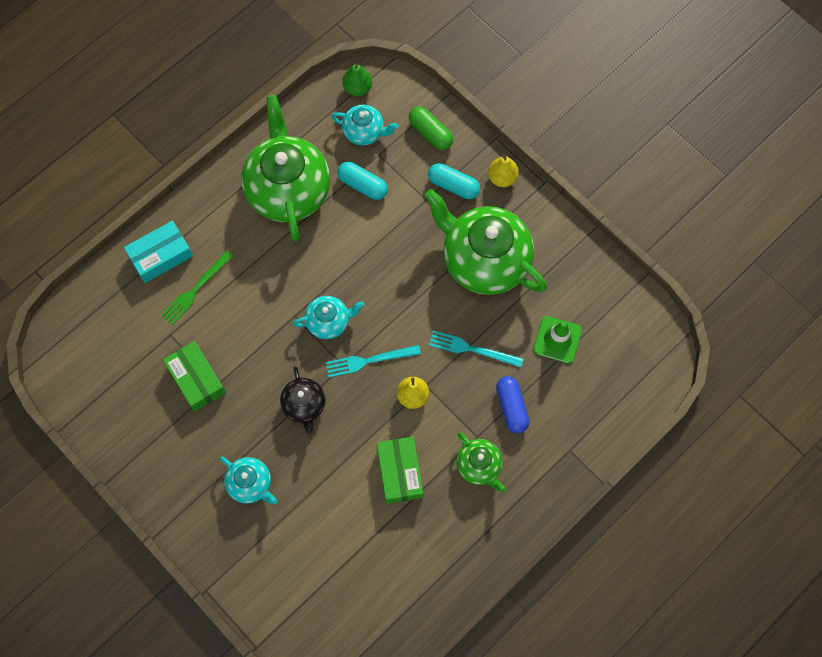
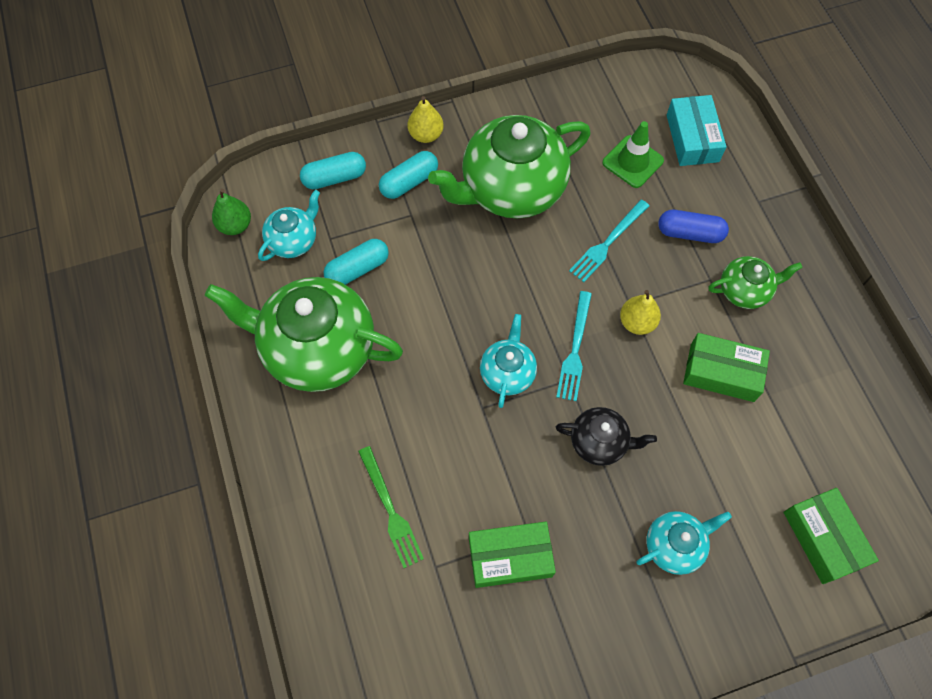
camera: 65 degrees left, 5 degrees down
(160, 255) = (322, 535): turquoise box -> turquoise box (692, 138)
(300, 586) = (823, 538): none -> green box
(430, 133) = (334, 178): green capsule -> turquoise capsule

